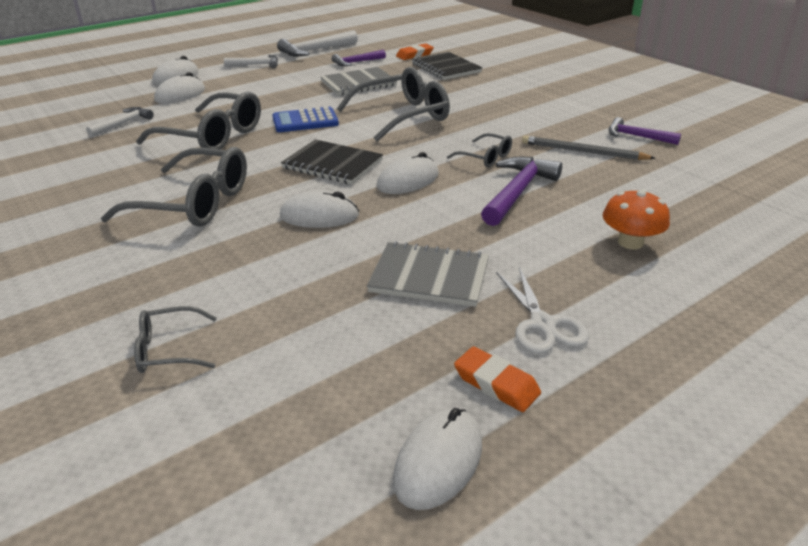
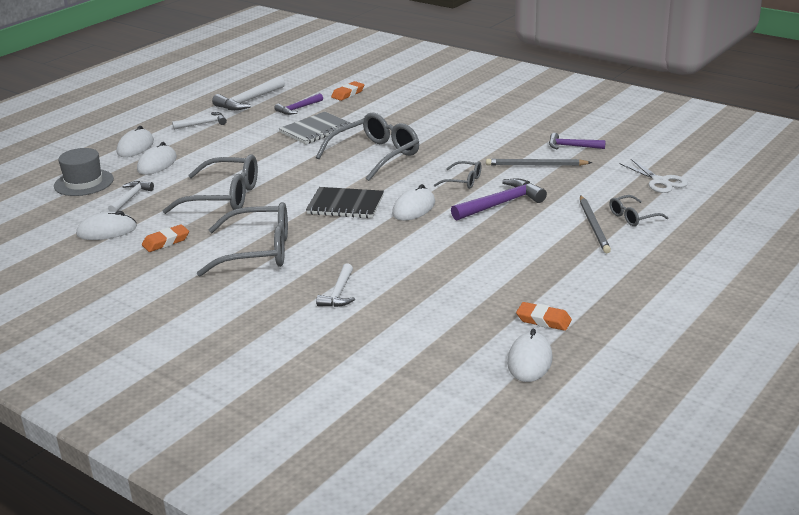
camera: 15 degrees left, 5 degrees down
(97, 103) = (84, 183): none -> grey hat
(110, 175) = (166, 242): none -> orange eraser
(169, 350) = (326, 341): grey glasses -> grey glasses (633, 217)
(242, 277) = (339, 293): none -> white hammer
(305, 121) = (294, 172): blue calculator -> none
(319, 216) = (364, 244): white mouse -> white mouse (107, 231)
(429, 276) = (469, 270): grey notebook -> none
(446, 68) = (385, 104): black notebook -> none
(517, 192) = (501, 204): purple hammer -> purple hammer turned 45 degrees clockwise
(543, 324) = (557, 285): white scissors -> white scissors (660, 181)
(630, 242) = (593, 226): orange mushroom -> grey pencil

